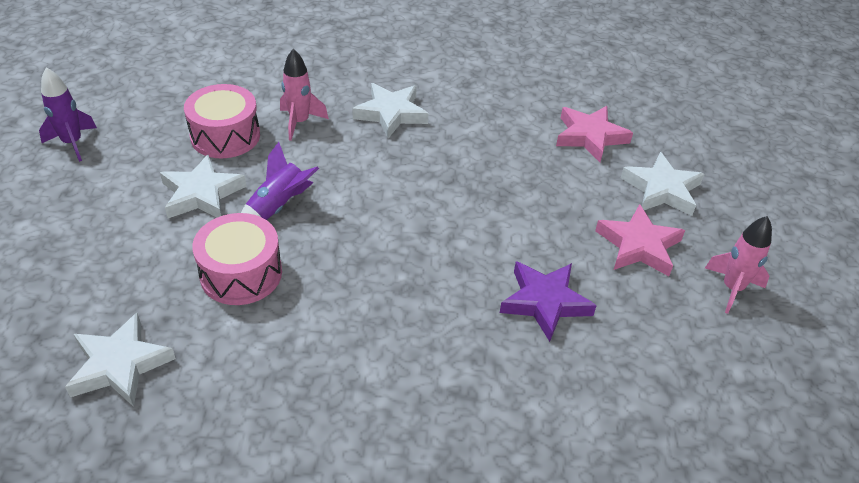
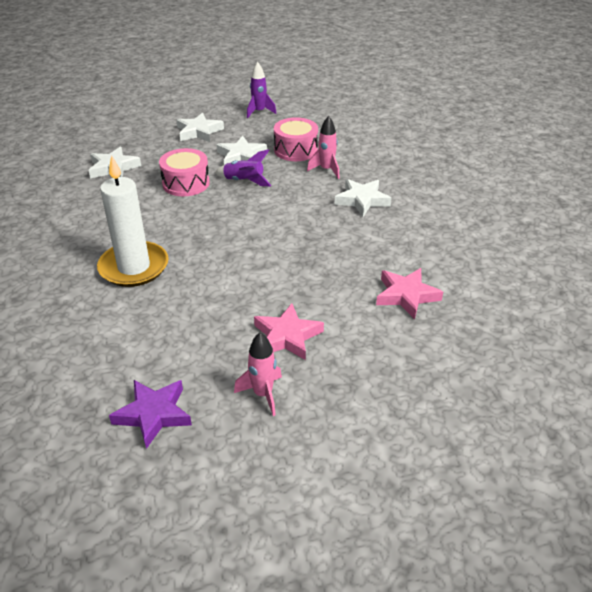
camera: 75 degrees right, 5 degrees down
(448, 376) = (134, 267): none -> white candle
(545, 302) = (208, 297): purple star -> purple star (153, 414)
(662, 190) = (364, 344): white star -> white star (199, 132)

